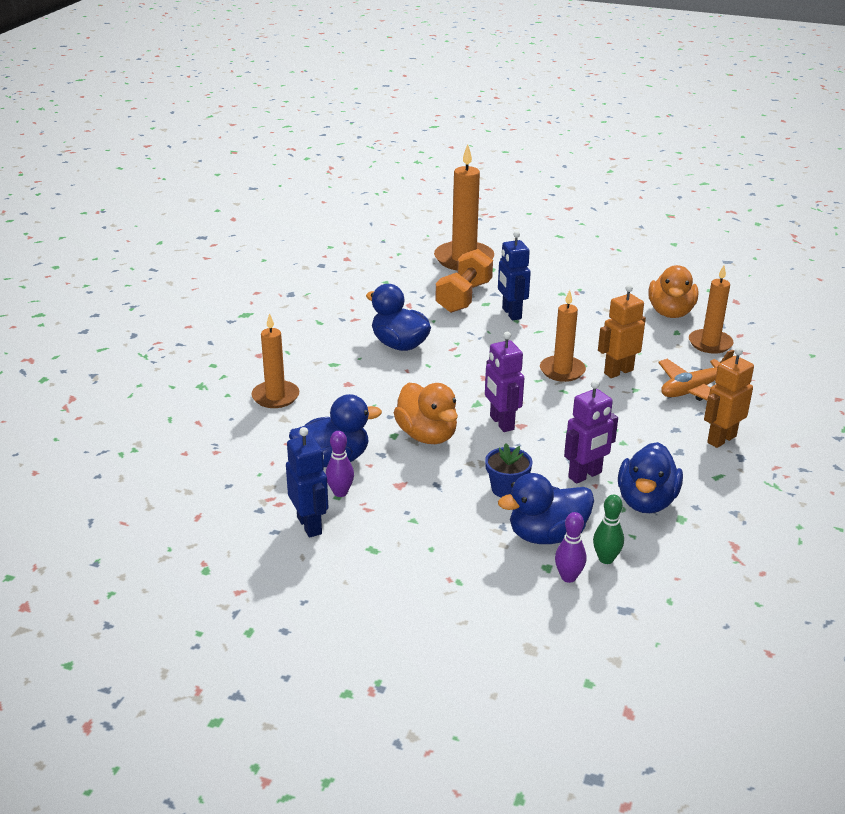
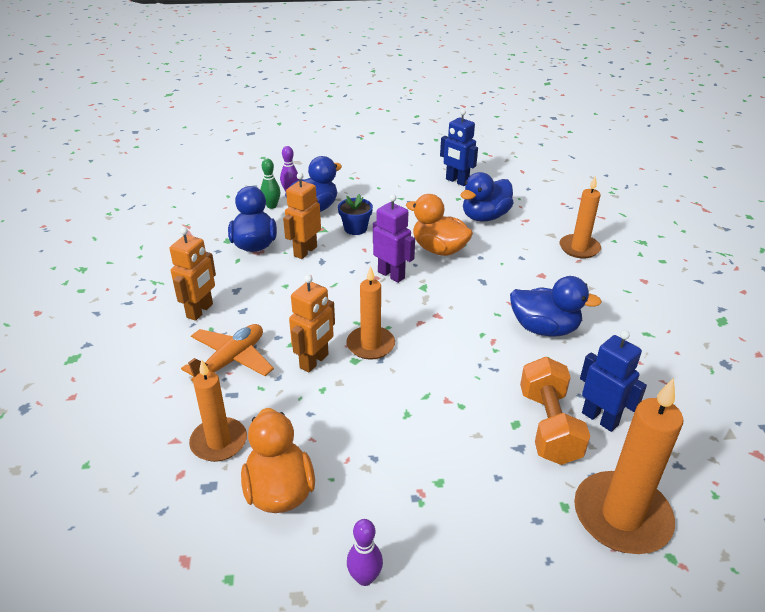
camera: 155 degrees right, 5 degrees up
(340, 492) = (458, 200): purple bowling pin -> purple bowling pin (365, 577)
(511, 313) = (474, 415): blue robot -> blue robot (600, 418)
(585, 475) = (305, 251): purple robot -> orange robot

